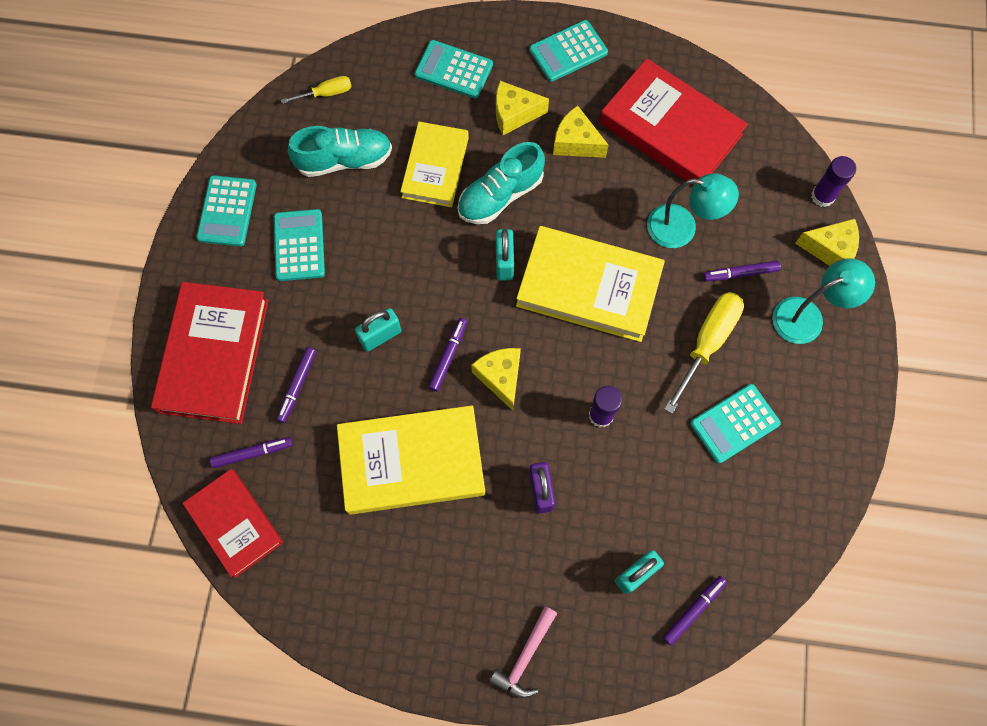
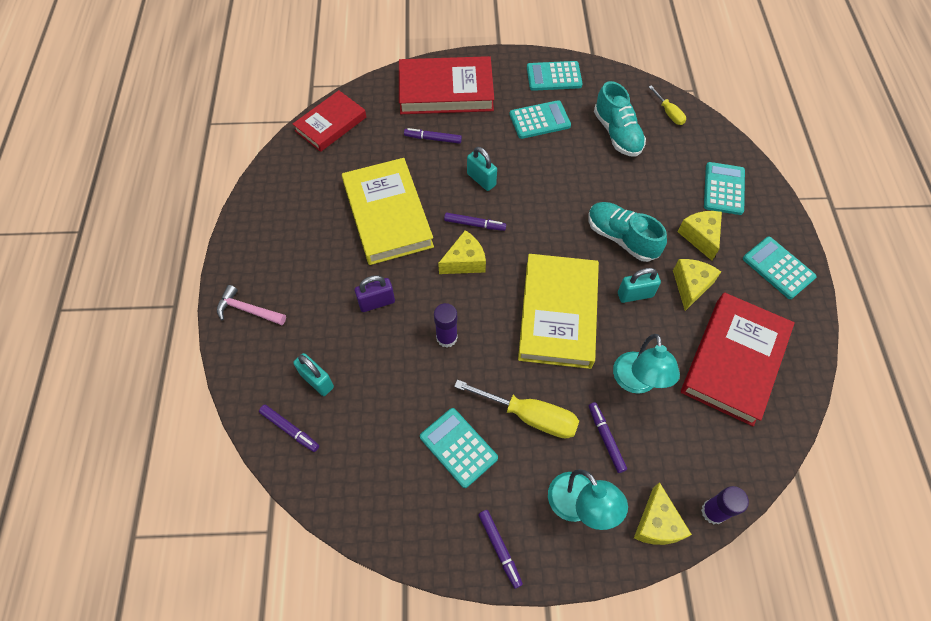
camera: 80 degrees right, 10 degrees down
(252, 453) = (380, 124): purple marker -> purple marker (499, 549)
(435, 167) = (631, 190): yellow book -> none
(504, 262) = (563, 249): turquoise padlock -> turquoise padlock (635, 294)

